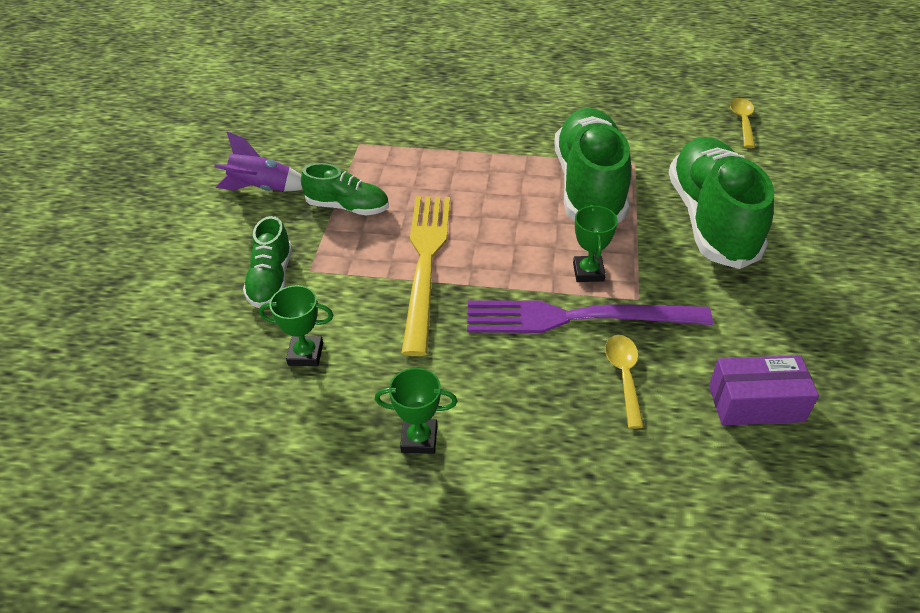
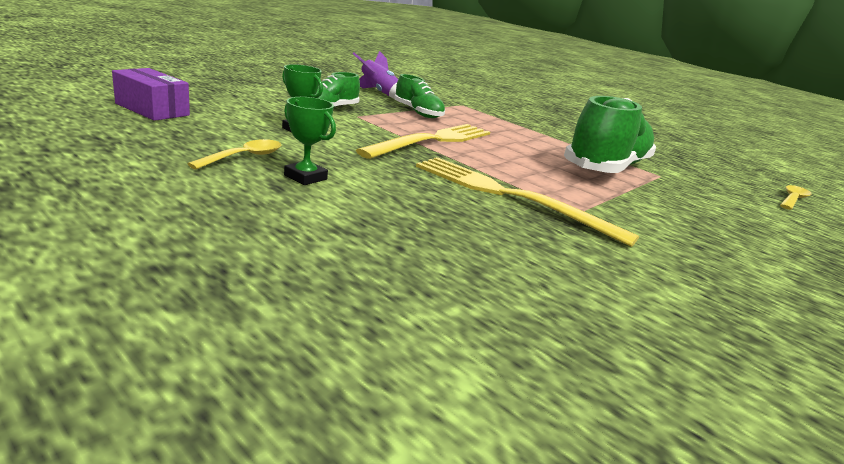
camera: 30 degrees right, 20 degrees down
(577, 318) = (510, 196): purple fork -> yellow fork
(588, 272) = (551, 188): green trophy -> none
(624, 376) = (508, 229): yellow spoon -> yellow spoon (244, 157)
(711, 220) = (701, 216): green shoe -> none
(756, 403) = (622, 297): purple box -> purple box (152, 109)

